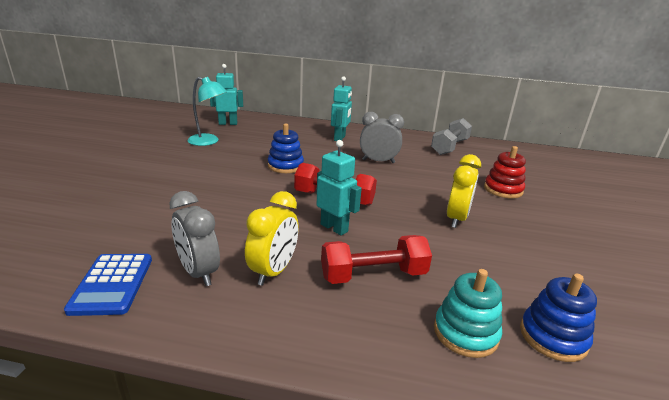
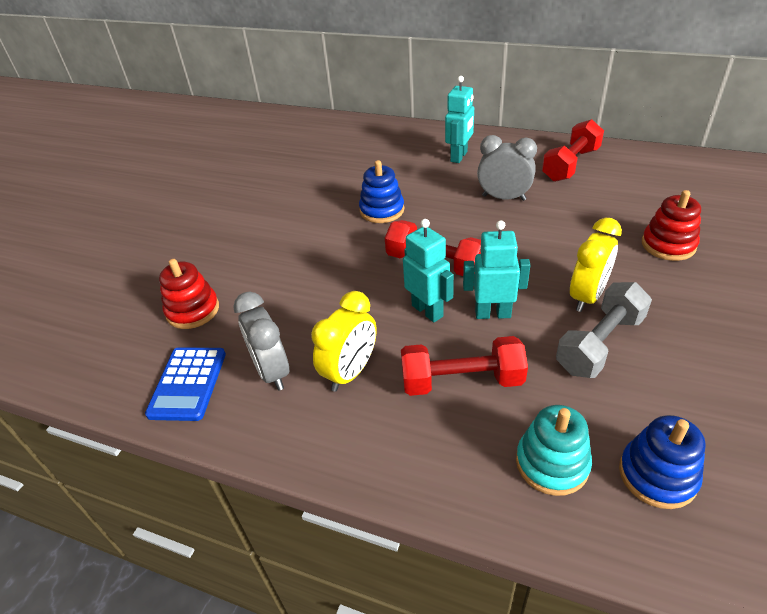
camera: 15 degrees right, 15 degrees up
(119, 228) = (193, 310): none -> red stacking toy
(208, 142) = (292, 172): turquoise lamp -> none
(228, 123) = (317, 137): turquoise robot -> turquoise robot (492, 313)
(421, 145) = (570, 165): none -> red dumbbell
(449, 147) = (612, 166): grey dumbbell -> grey dumbbell (599, 344)

